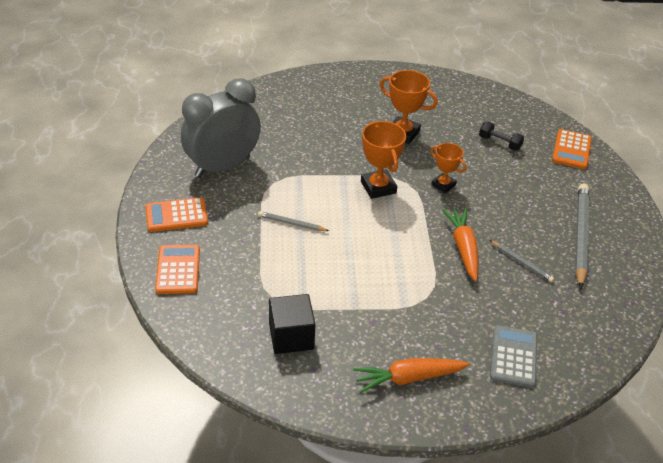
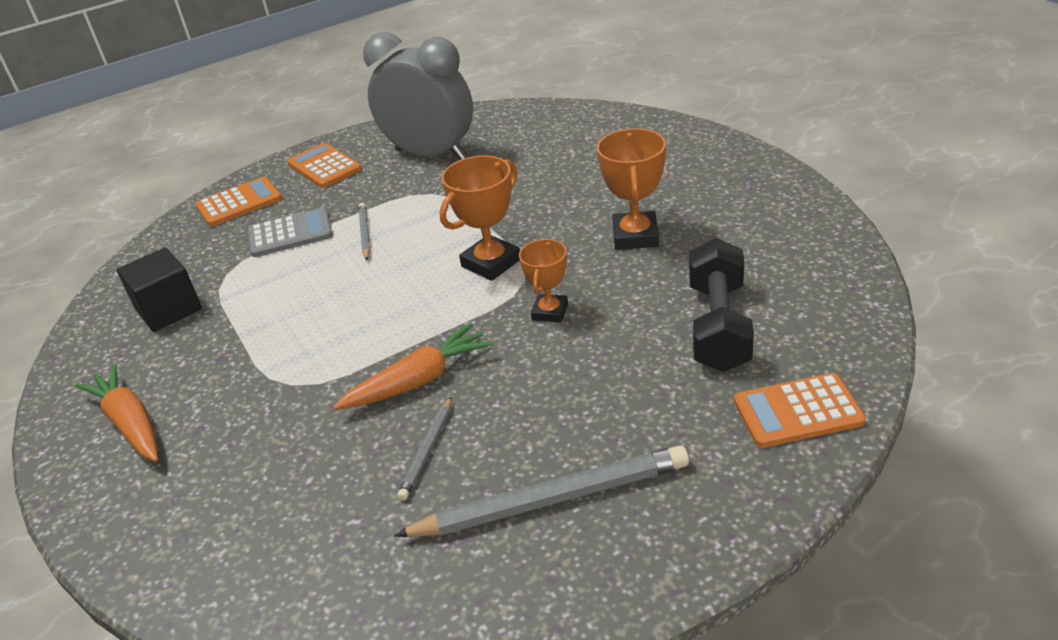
camera: 70 degrees right, 5 degrees down
(499, 143) = (718, 326): black dumbbell -> black dumbbell, size x1.82
(513, 356) = (208, 510): grey calculator -> grey calculator (290, 234)

